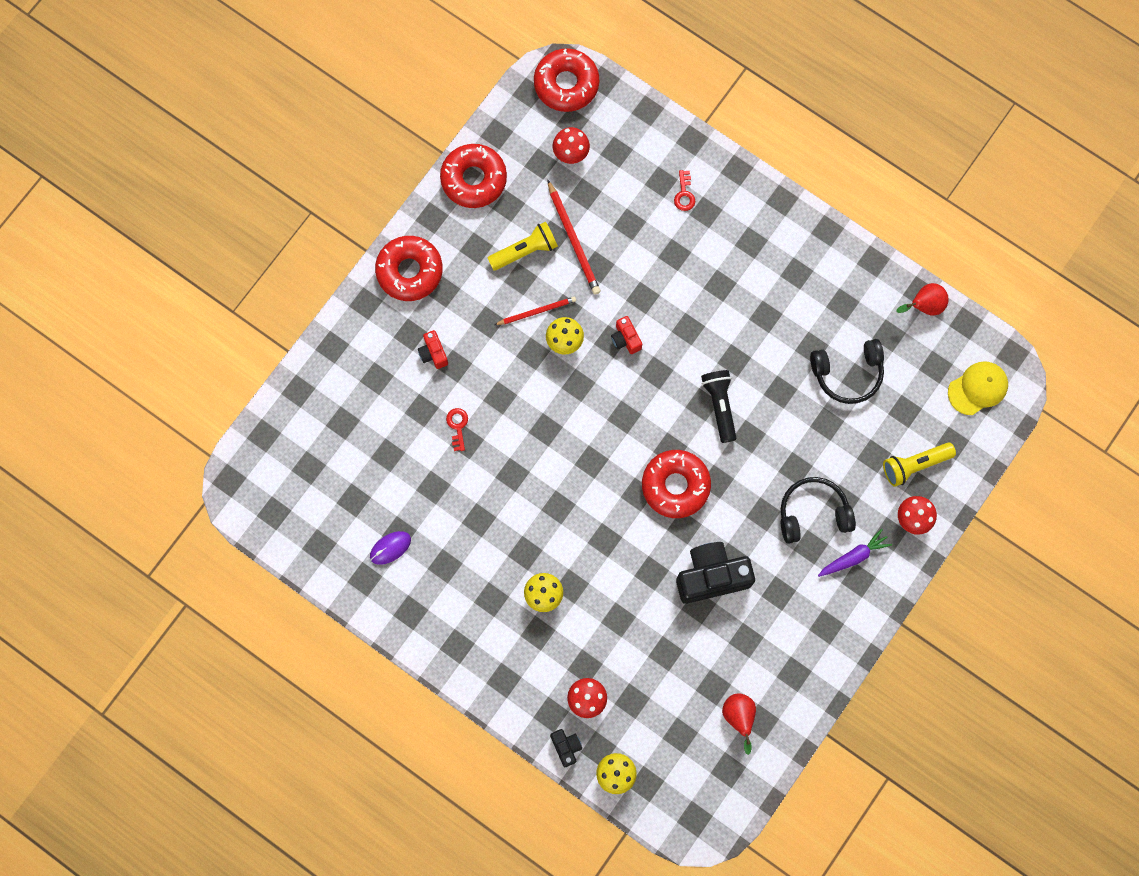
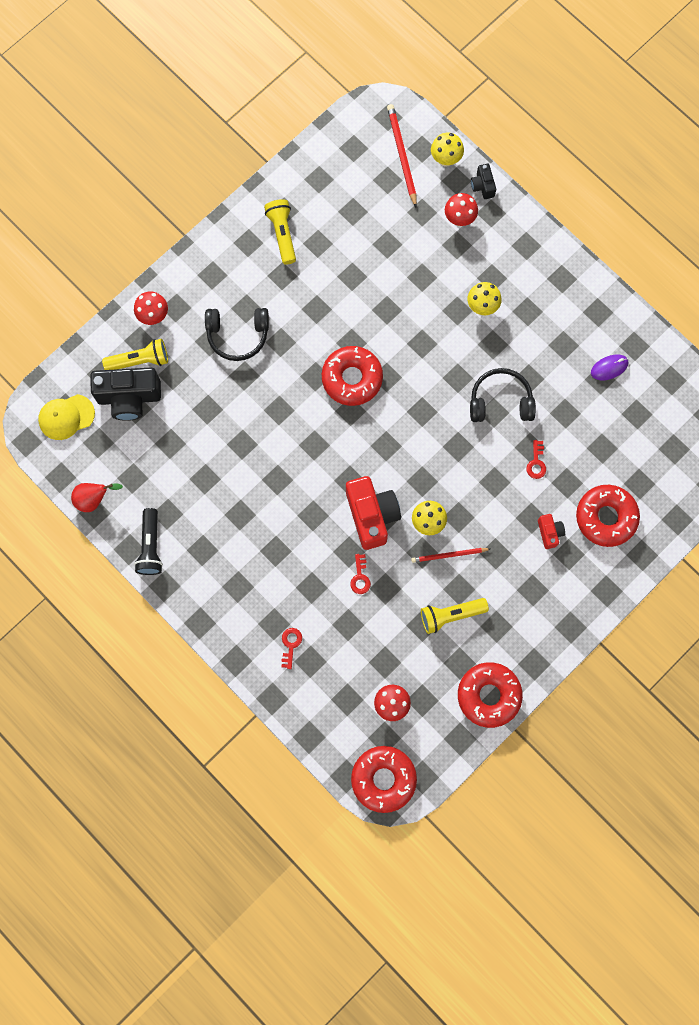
camera: 170 degrees left, 0 degrees up
(409, 271) = (562, 614): red donut -> red donut (606, 517)
(573, 240) = (403, 618): red pencil -> red pencil (402, 155)
(625, 339) = (372, 515): red camera -> red camera, size x2.06
(626, 273) = (360, 577): none -> red key
(711, 576) = (336, 298): black camera -> black camera (129, 398)
(719, 405) = (299, 441): black flashlight -> black flashlight (151, 546)
(738, 717) = (336, 185): red pear -> none
(789, 644) = (282, 234): none -> yellow flashlight
(847, 373) = (178, 450): black headphones -> black headphones (500, 401)
(854, 556) = (211, 294): purple carrot -> none

